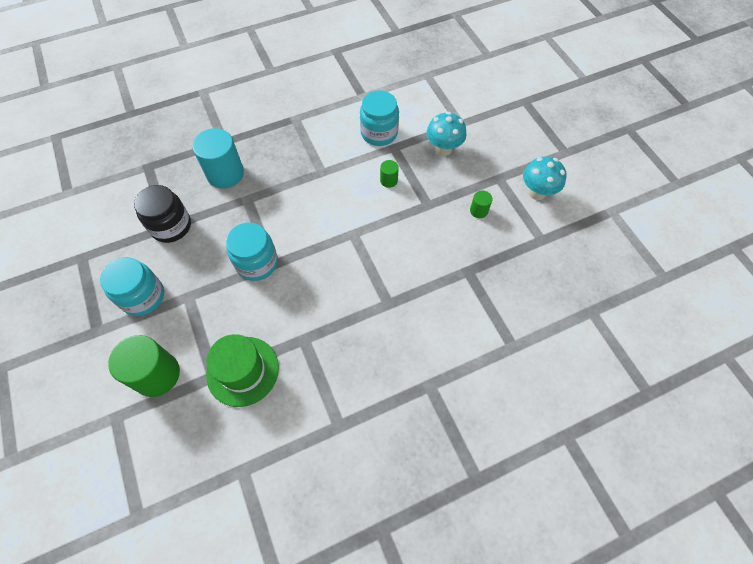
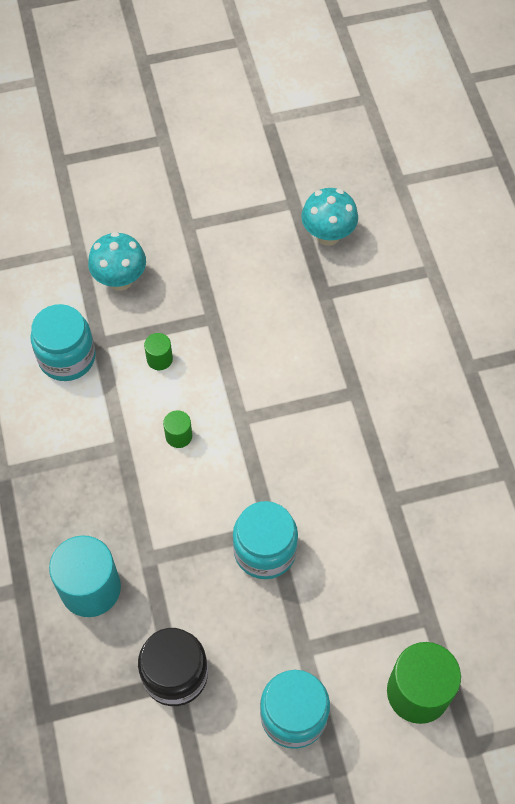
camera: 80 degrees left, 0 degrees up
(242, 371) = (426, 579): green hat -> none
(478, 210) = (235, 260): green cylinder -> green cylinder (178, 436)
(537, 192) = (221, 189): turquoise mushroom -> turquoise mushroom (328, 235)

